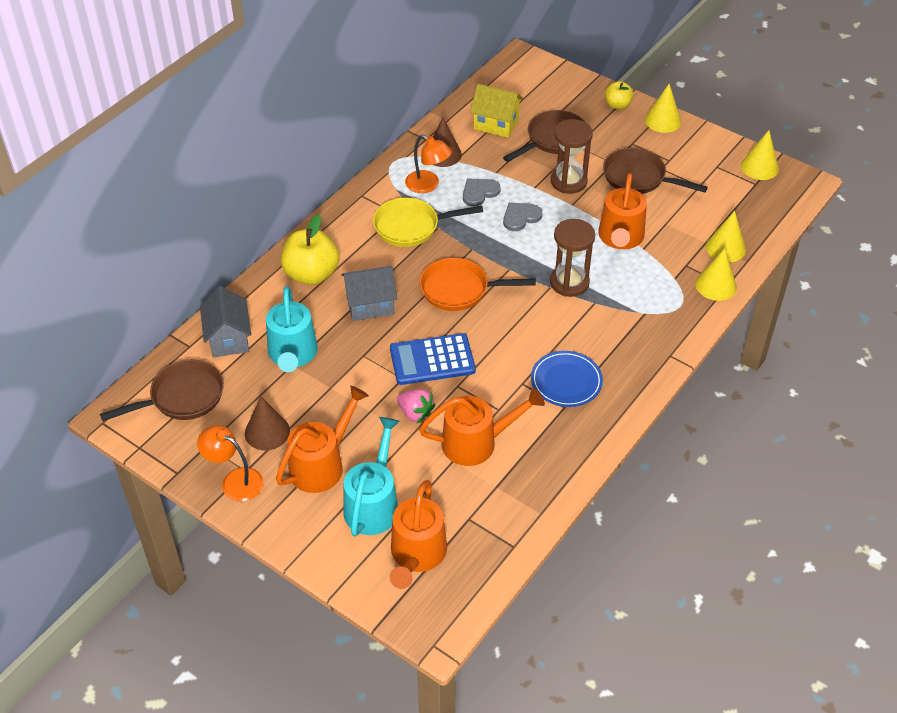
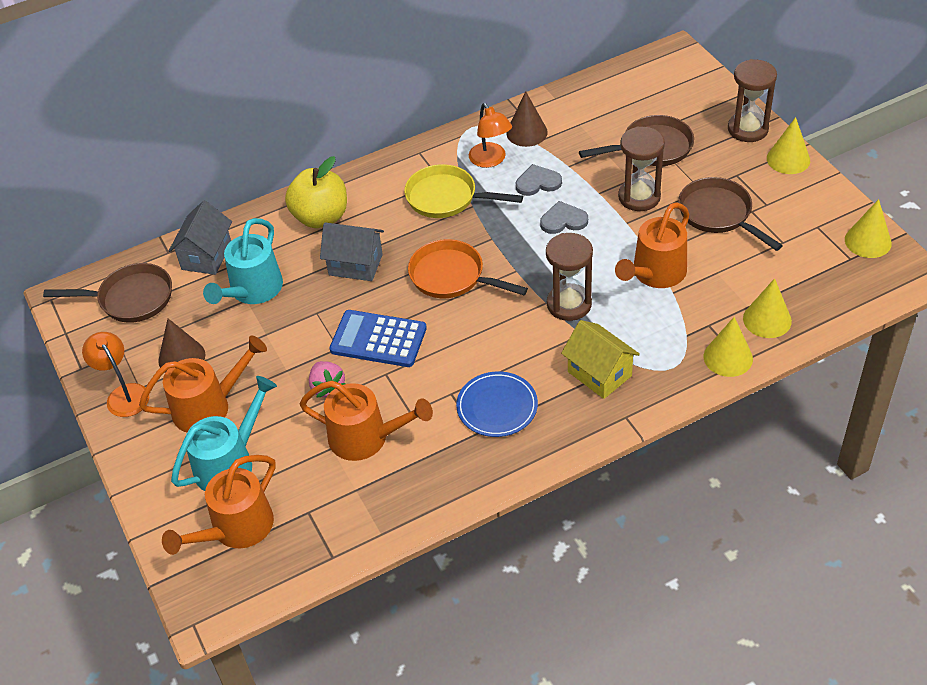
camera: 30 degrees right, 0 degrees up
(496, 124) = (602, 115): yellow house -> yellow house (599, 374)
(617, 105) = (748, 129): yellow apple -> brown hourglass

